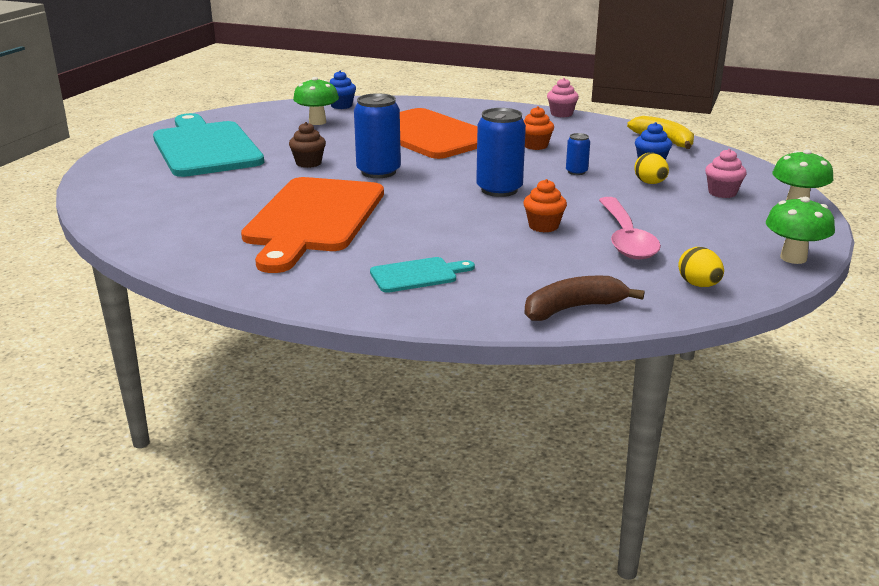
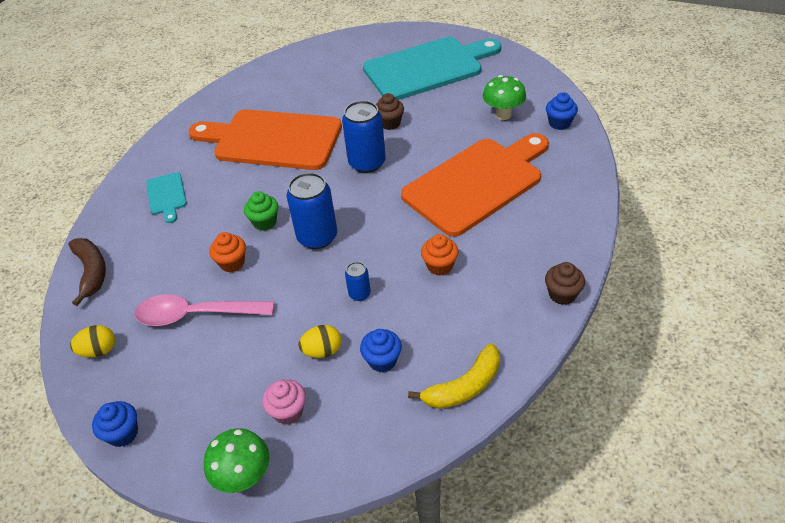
camera: 95 degrees right, 20 degrees up
(475, 214) = (265, 222): none -> green cupcake
(561, 114) = (562, 294): pink cupcake -> brown cupcake
(793, 258) = (123, 433): green mushroom -> blue cupcake

